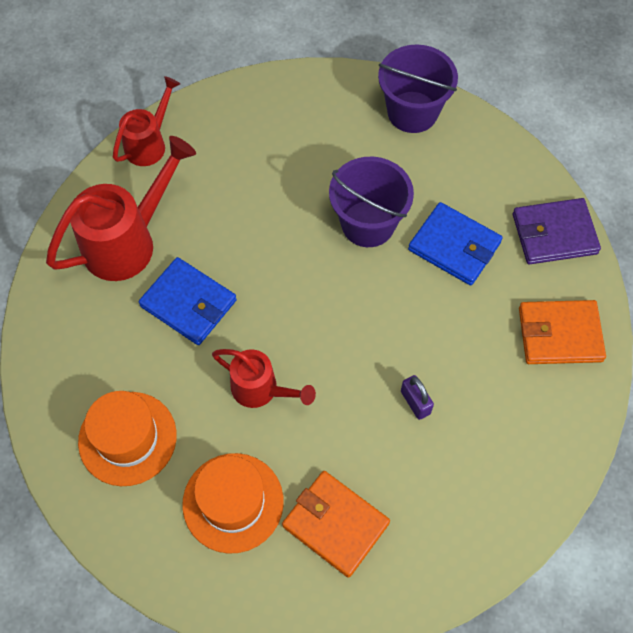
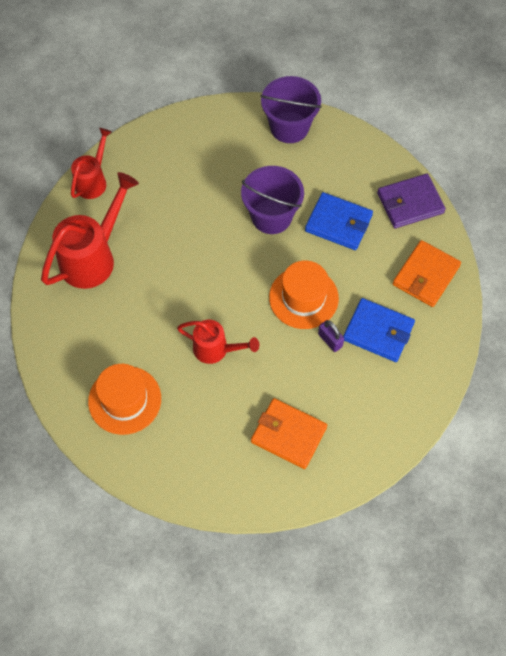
camera: 10 degrees left, 0 degrees up
(188, 303) = (149, 296): blue wallet -> blue wallet (378, 332)
(233, 502) = (211, 432): orange hat -> orange hat (303, 297)
(559, 334) = (426, 275): orange wallet -> orange wallet turned 45 degrees counterclockwise

